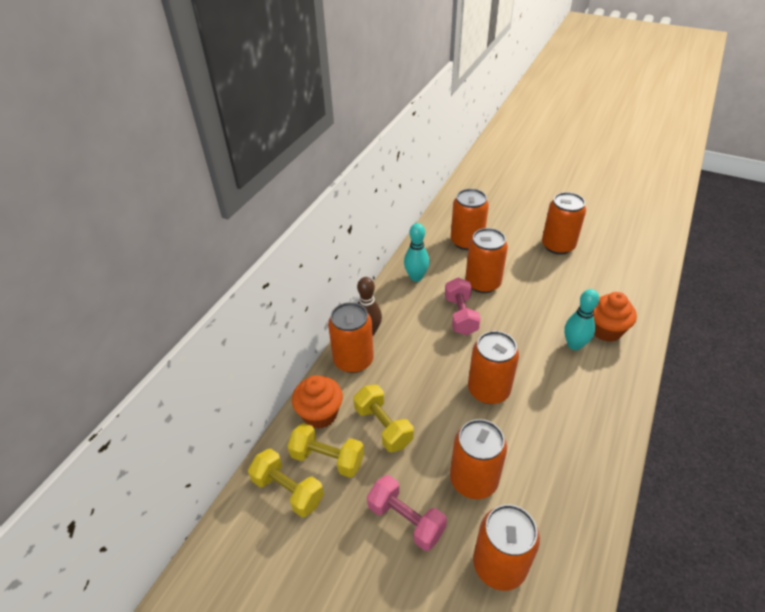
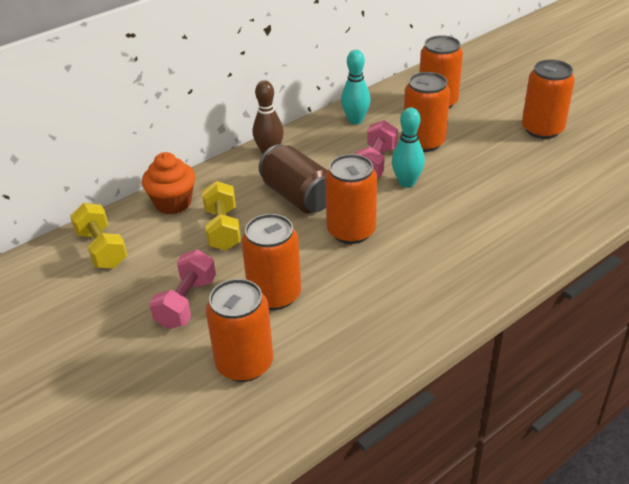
camera: 25 degrees right, 5 degrees down
(327, 458) = (153, 237): yellow dumbbell -> none
(353, 360) = (236, 171): orange can -> none
(406, 520) = (186, 303): pink dumbbell -> pink dumbbell turned 45 degrees clockwise
(422, 369) = (298, 197): none -> brown can
(574, 345) = (480, 220): turquoise bowling pin -> turquoise bowling pin (407, 183)
(606, 330) = (529, 217): orange cupcake -> none

